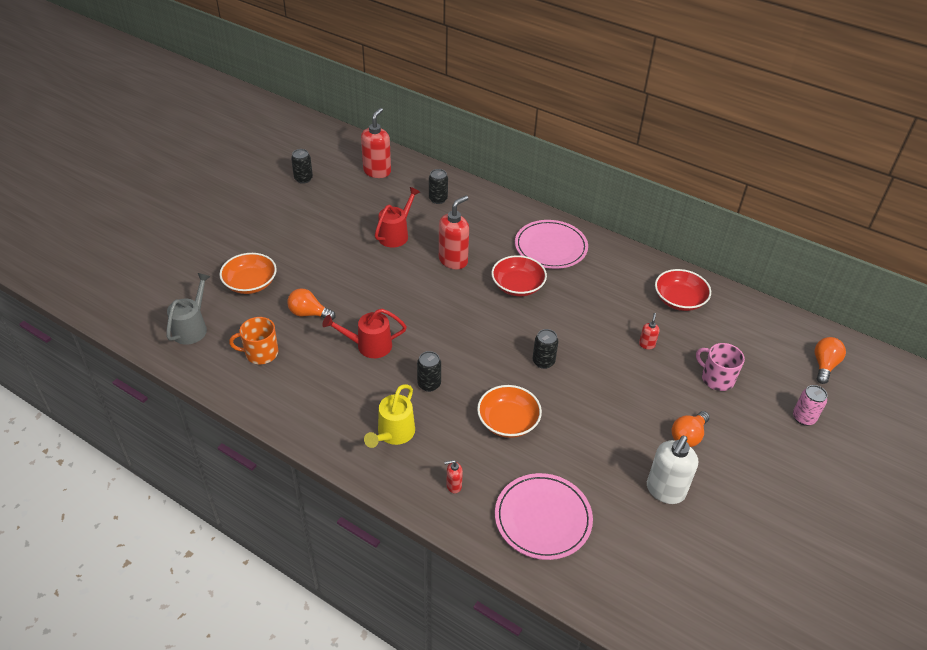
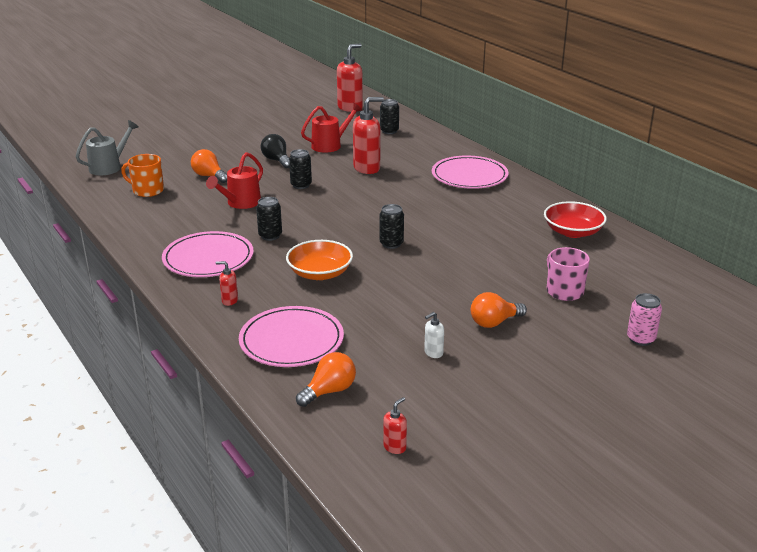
camera: 25 degrees right, 15 degrees down
(250, 283) = (179, 151): orange bowl -> none
(303, 179) = (282, 103): black can -> black can (301, 185)
(359, 271) = (277, 160): none -> black light bulb
(368, 346) = (240, 203): red watering can -> red watering can turned 75 degrees counterclockwise
(393, 434) = (208, 258): yellow watering can -> pink plate
(517, 286) = (413, 193): red bowl -> none
(646, 344) = (508, 254): red soap dispenser -> red soap dispenser (395, 447)
(665, 491) = (433, 353): white soap dispenser -> white soap dispenser, size x0.47
(824, 365) = (701, 308): orange light bulb -> orange light bulb (329, 391)

